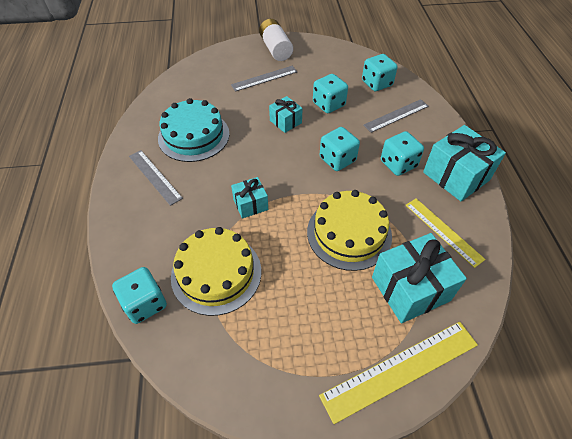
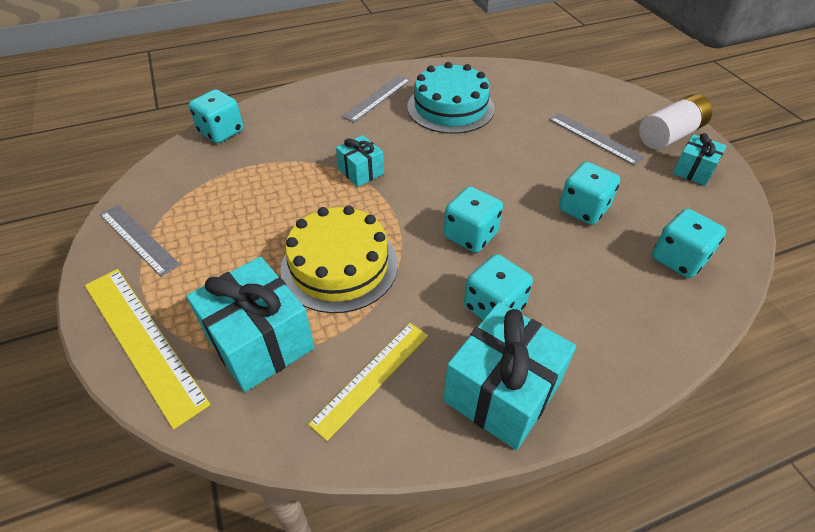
camera: 75 degrees right, 5 degrees down
(216, 273) = (261, 167): yellow cake -> none
(285, 122) = (518, 173): turquoise gift -> turquoise gift (693, 170)
(396, 115) = (611, 294): grey ruler -> grey ruler (138, 239)

